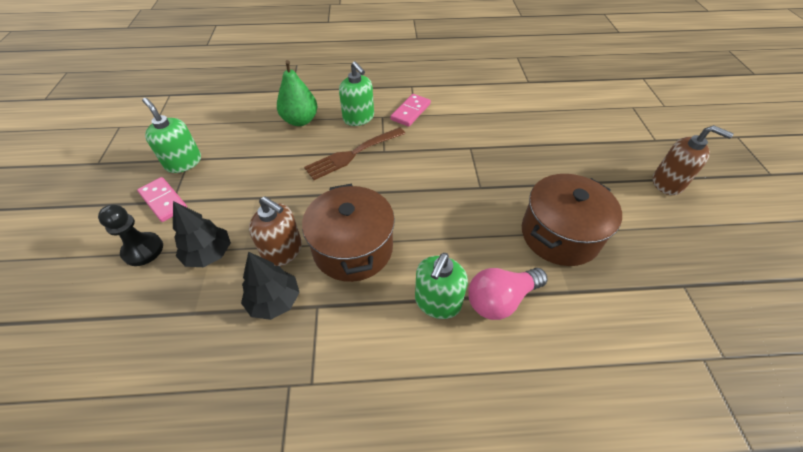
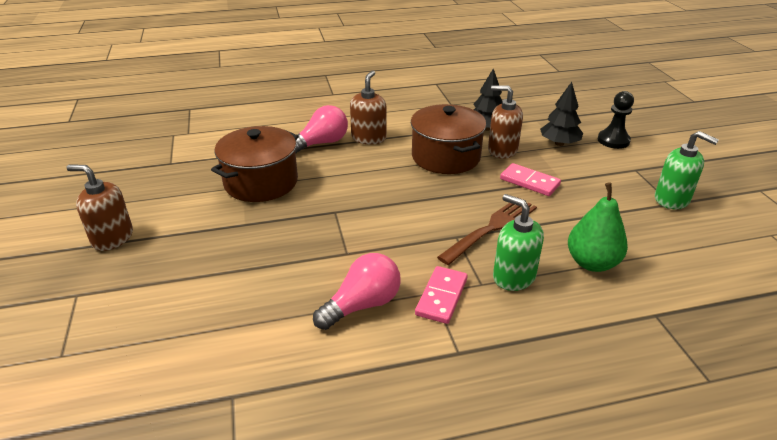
camera: 170 degrees right, 15 degrees down
(163, 201) = (643, 168): pink domino -> pink domino (529, 182)
(437, 302) = (369, 138): green soap dispenser -> brown soap dispenser
(461, 113) = (362, 305): none -> pink light bulb

